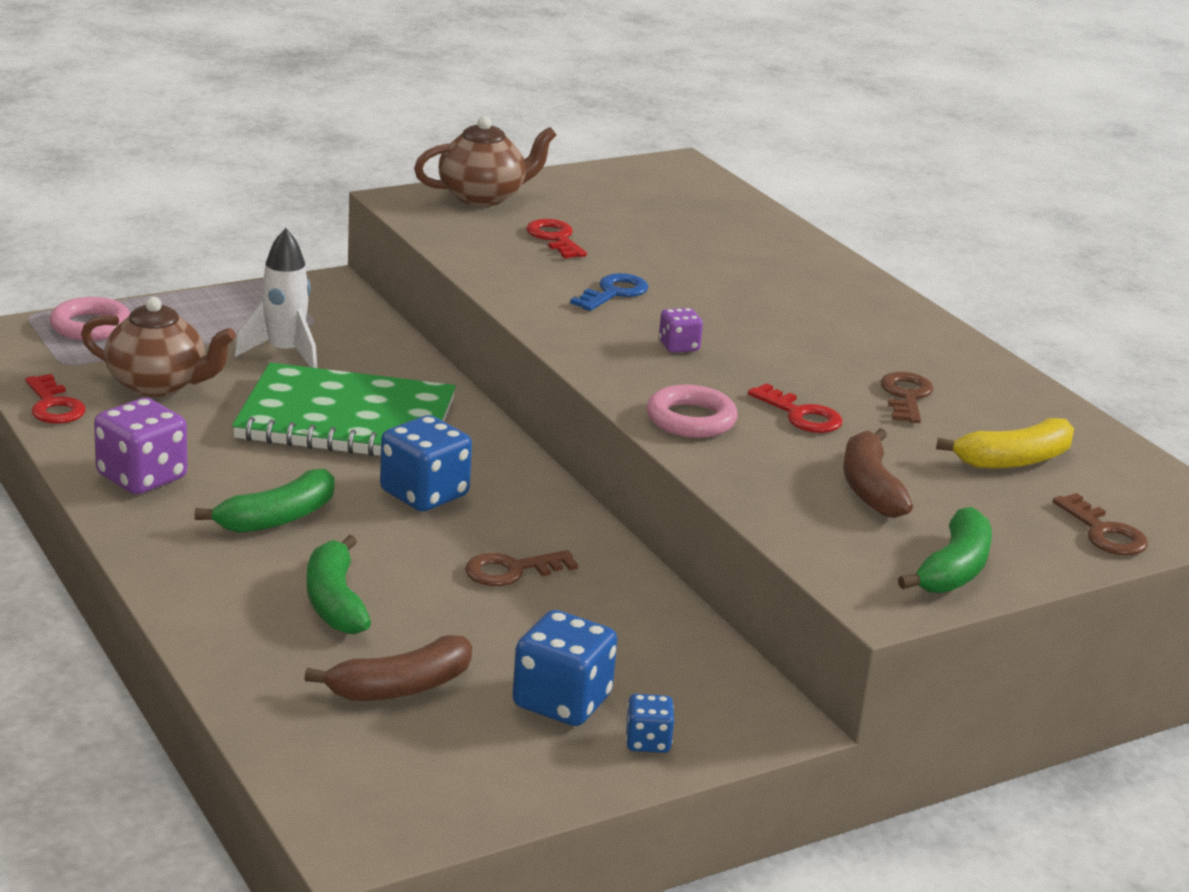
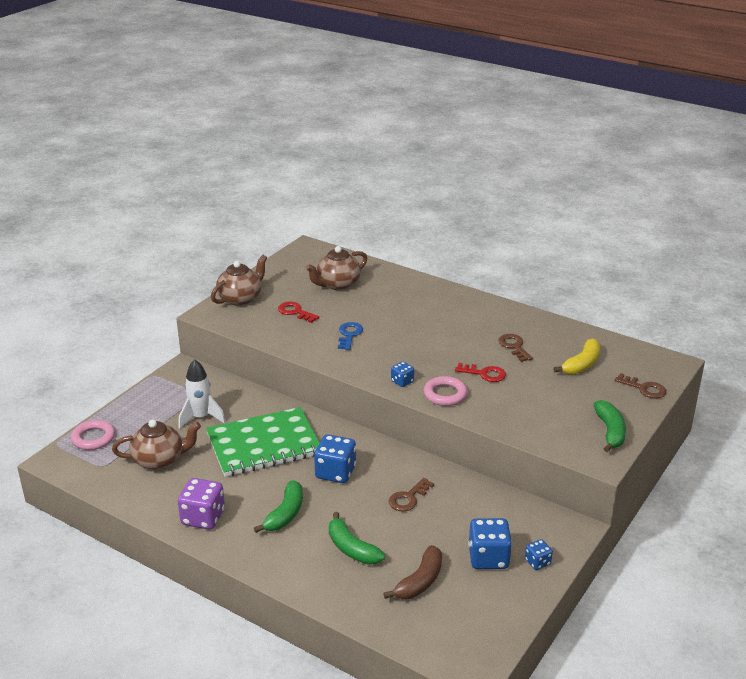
camera: 25 degrees left, 5 degrees up
(54, 406) = (121, 493): red key -> none
(633, 379) = (402, 381): none -> blue dice
(674, 224) = (337, 284): none -> brown teapot
(678, 346) = (403, 355): purple dice -> none
(870, 488) = (544, 402): brown banana -> none

